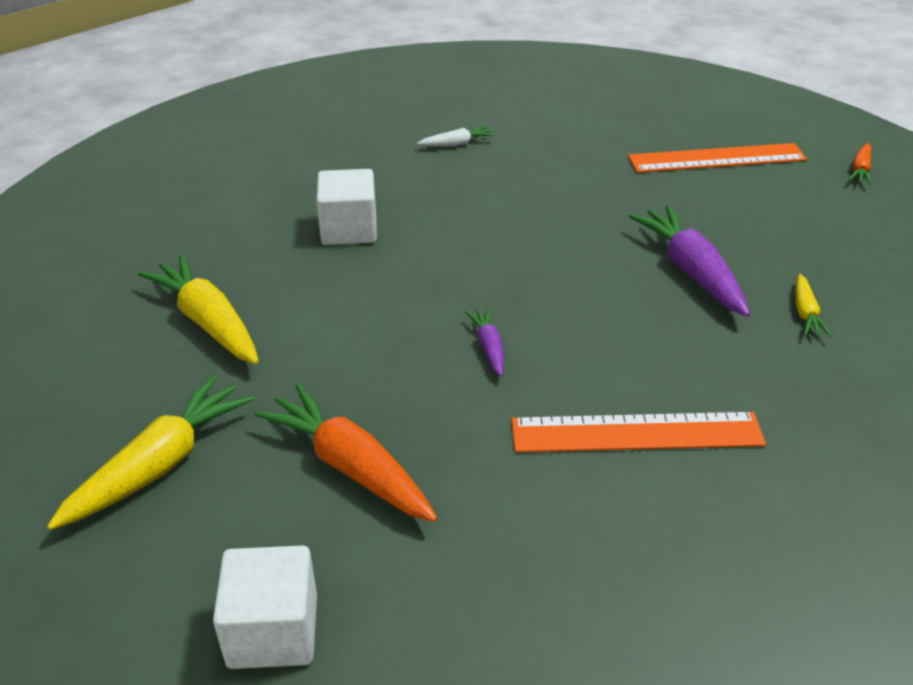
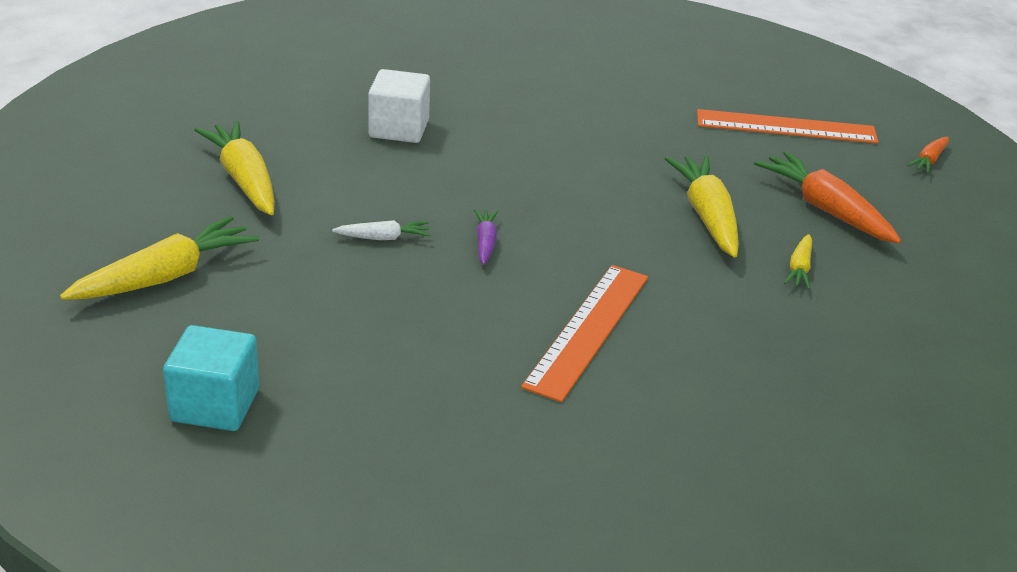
camera: 10 degrees right, 5 degrees down
(273, 631) = (215, 405): white cube -> turquoise cube
(350, 466) = (324, 307): orange carrot -> orange carrot (826, 210)
(456, 144) = (533, 74): white carrot -> white carrot (383, 238)
(636, 432) = (587, 329): orange ruler -> orange ruler turned 75 degrees counterclockwise
(691, 271) = (707, 216): purple carrot -> yellow carrot

